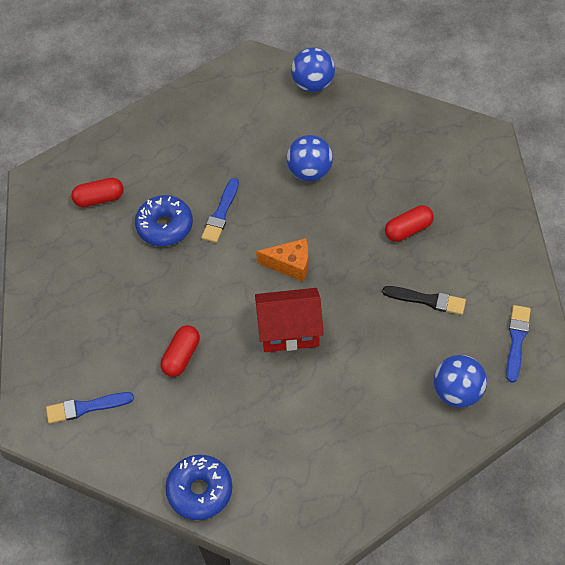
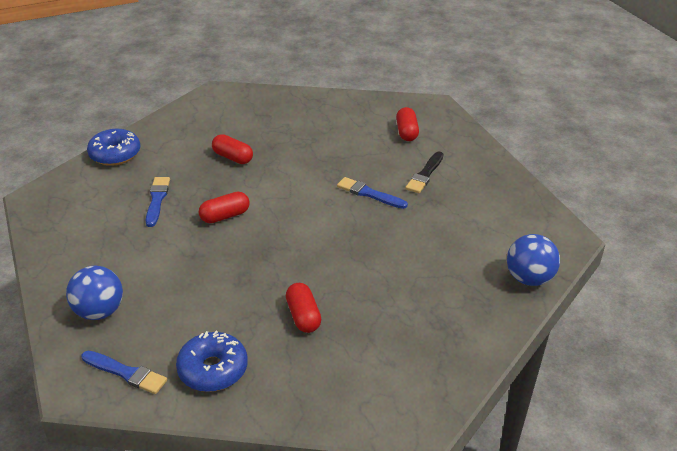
camera: 100 degrees right, 20 degrees down
(86, 407) = (215, 113): blue brush -> blue brush (157, 200)
(165, 226) = (366, 162): blue donut -> blue donut (213, 369)
(289, 331) = (225, 216): red house -> red capsule
(290, 265) = (295, 227): orange cheese -> none
(309, 172) = (403, 256): blue ball -> none
(427, 300) = (210, 313): black brush -> black brush (425, 174)

